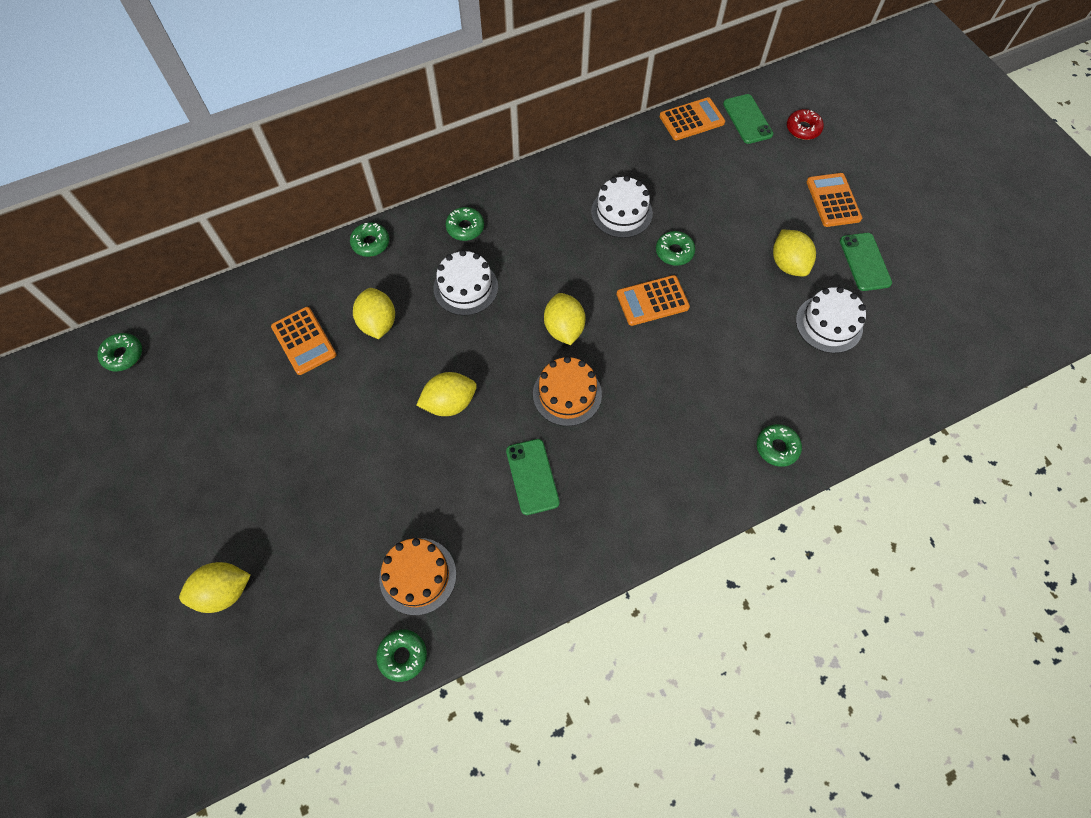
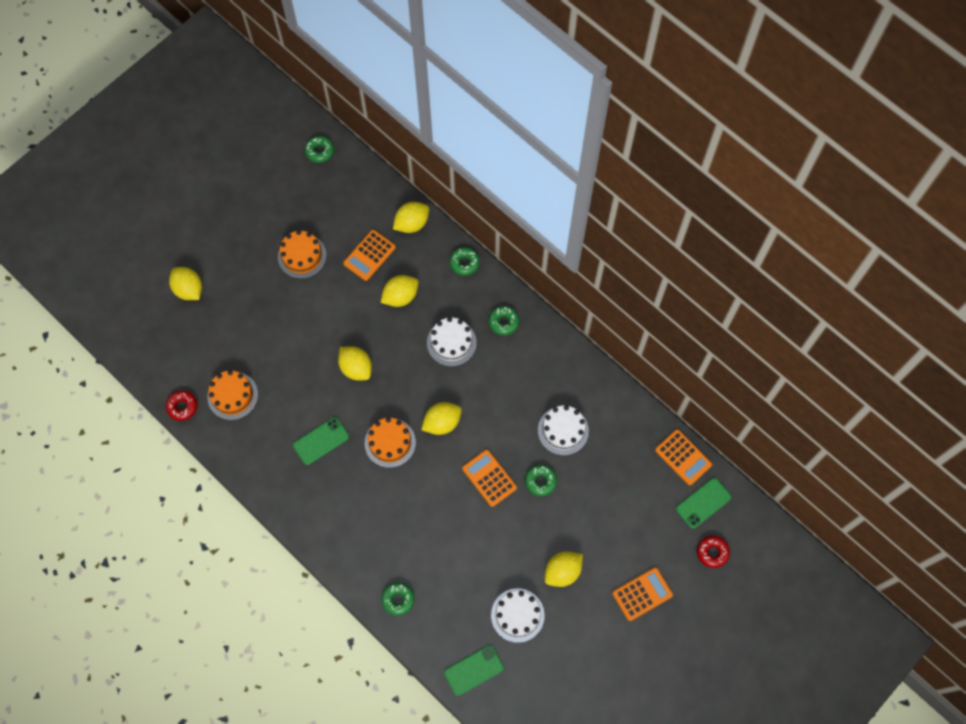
camera: 70 degrees right, 5 degrees up
(259, 421) = (302, 256): none -> orange cake
(288, 282) = (412, 223): none -> yellow lemon
(403, 656) = (182, 407): green donut -> red donut
(865, 262) = (588, 632): green phone -> green phone (474, 670)

